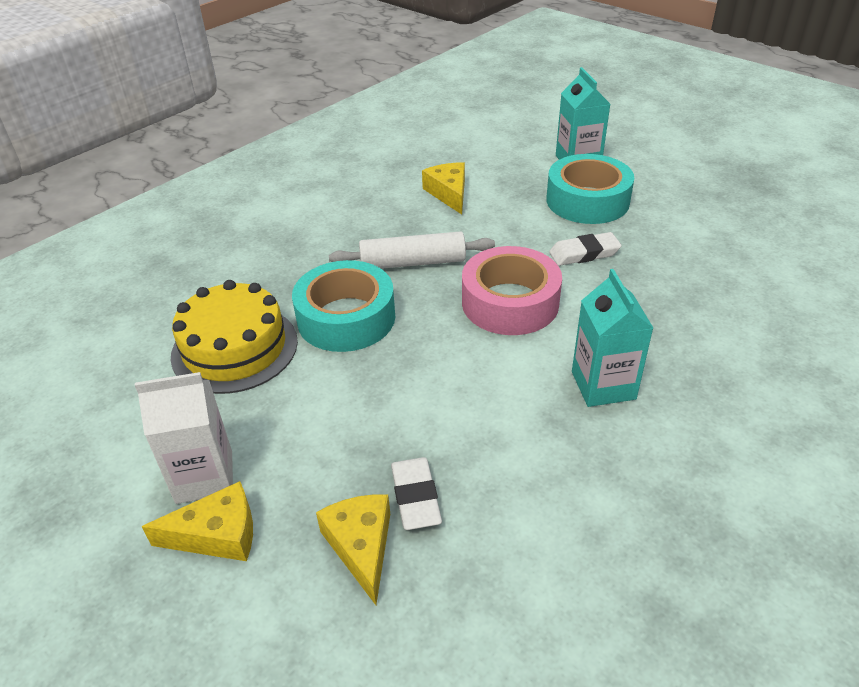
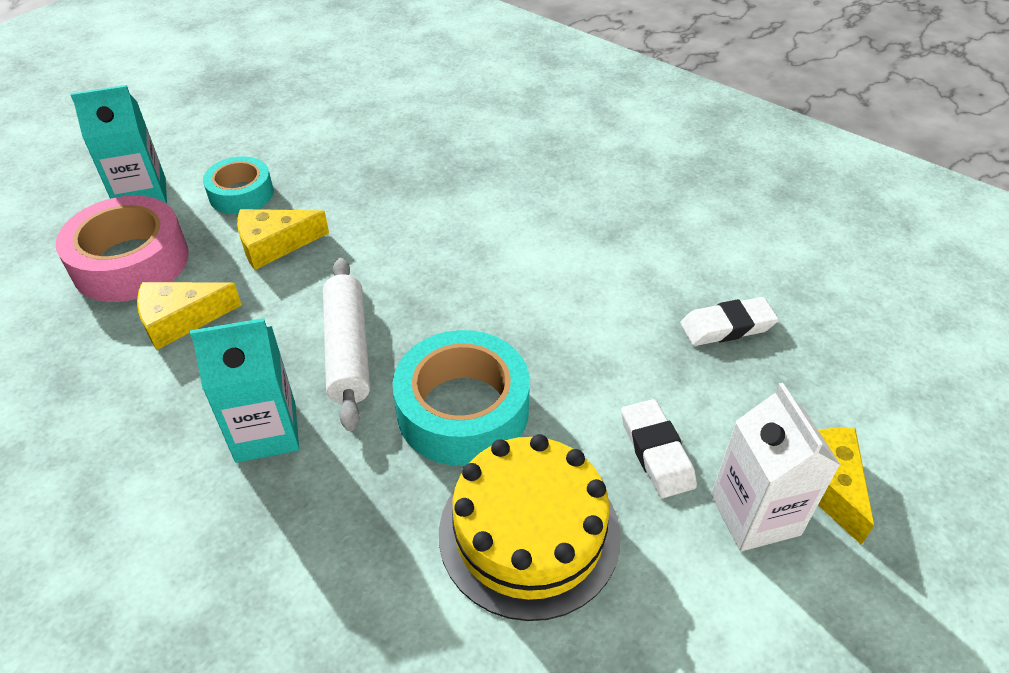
camera: 95 degrees left, 5 degrees up
(361, 546) = (794, 361): yellow cheese -> yellow cheese (274, 245)
(510, 302) = (437, 261): pink tape -> pink tape (131, 262)
(584, 253) = (351, 203): white eraser -> white eraser (656, 452)
(587, 200) = (241, 194): turquoise tape -> turquoise tape, size x0.62
(603, 385) = (562, 203): turquoise carton -> turquoise carton (266, 432)

